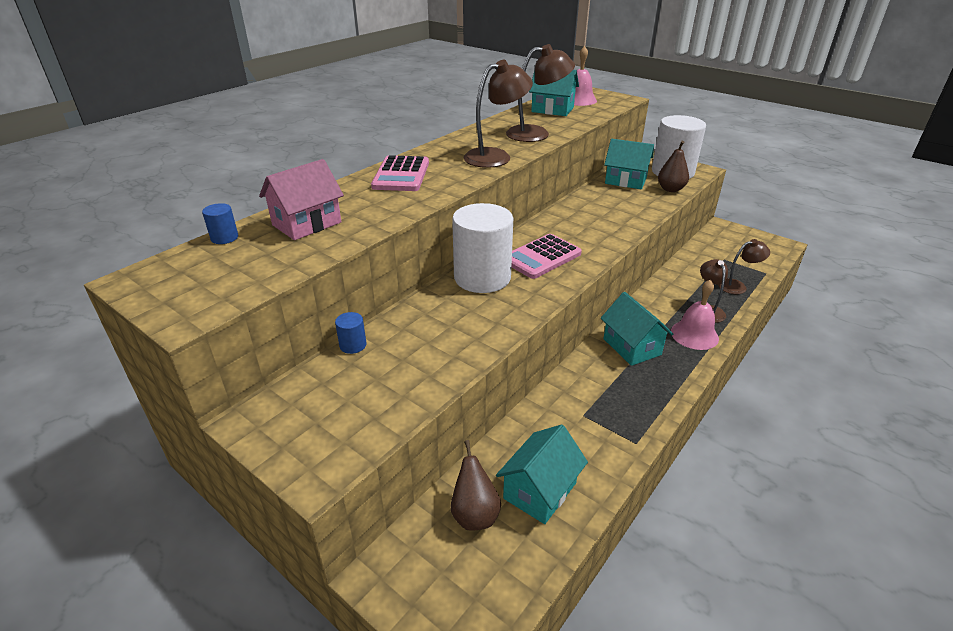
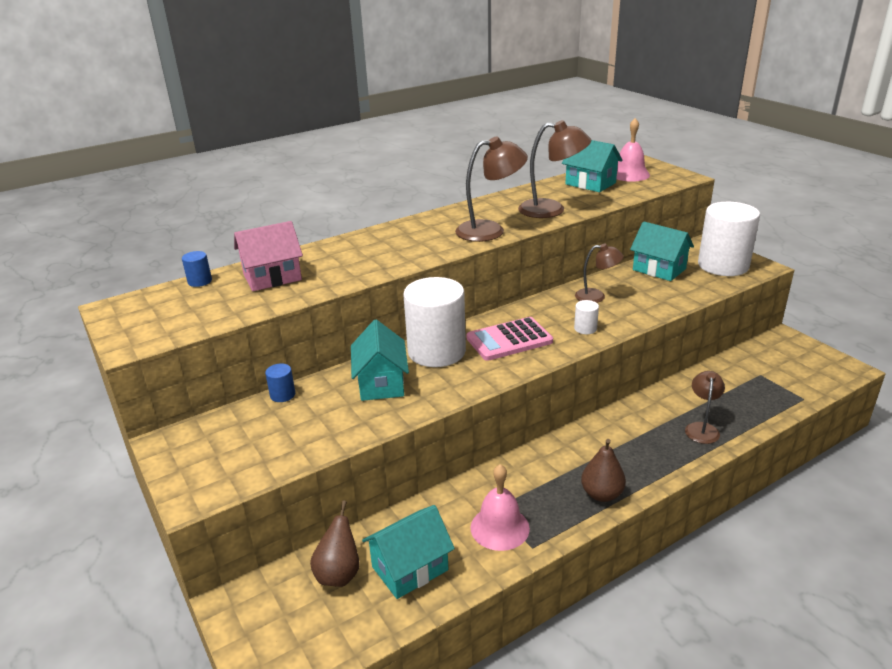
camera: 20 degrees right, 5 degrees down
(401, 175) = (385, 240): pink calculator -> none
(600, 238) = (585, 328): none -> white cylinder
(632, 347) = (588, 451): turquoise house -> turquoise house (381, 383)
(670, 189) = (705, 285): brown pear -> brown pear (601, 494)
(694, 335) = (667, 452): pink bell -> pink bell (499, 527)
(737, 286) = (756, 408): brown lamp -> brown lamp (596, 296)

